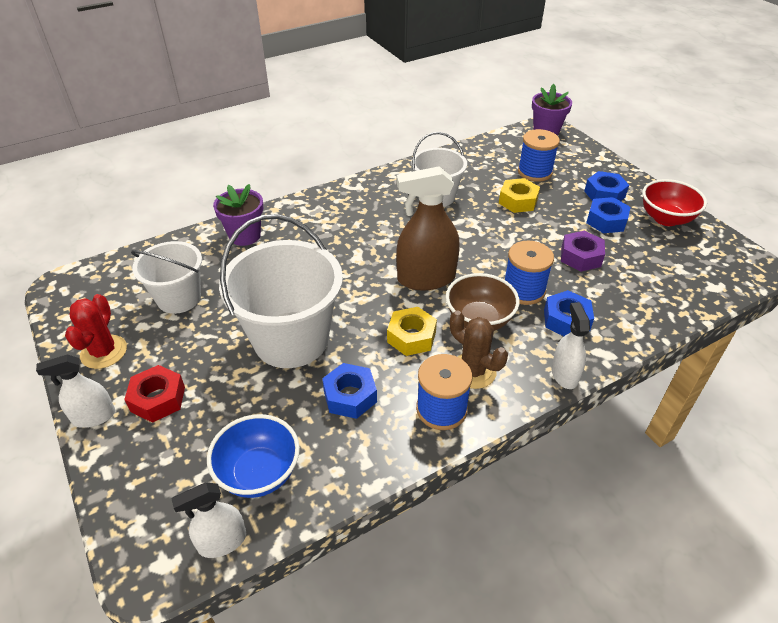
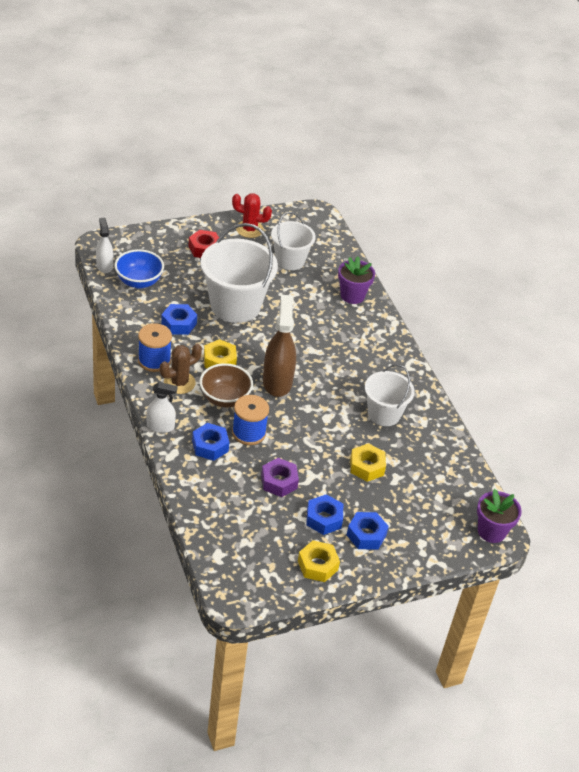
camera: 95 degrees right, 0 degrees up
(94, 416) = (200, 226): white spray bottle -> none
(535, 172) = (413, 495): blue spool -> none
(665, 219) = (317, 565): red bowl -> yellow nut

